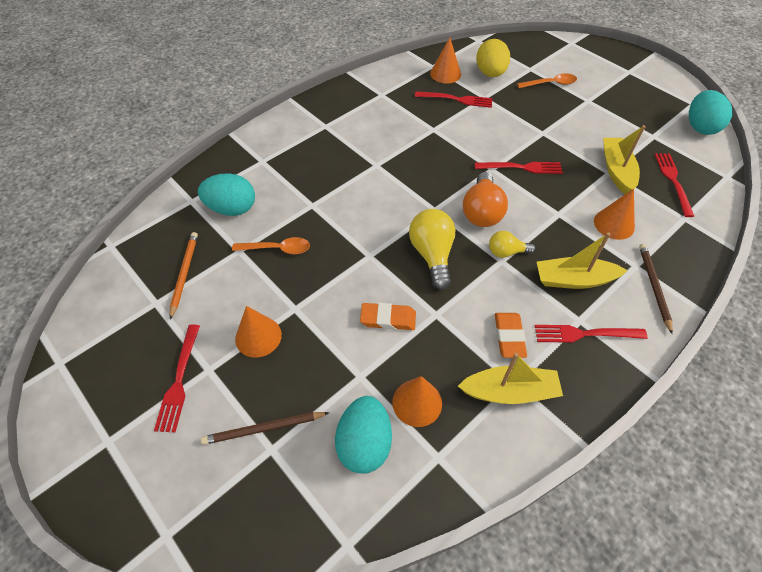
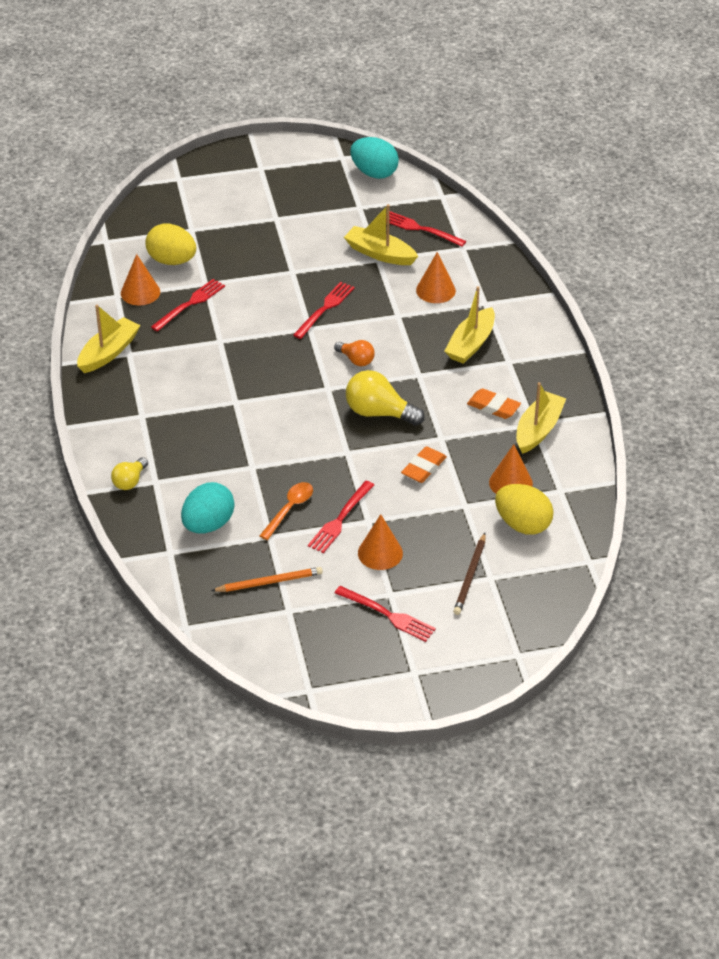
camera: 60 degrees left, 10 degrees down
(184, 274) = (269, 582): orange pencil -> orange pencil turned 135 degrees clockwise
(364, 443) = (522, 524): turquoise egg -> yellow egg
(375, 85) = (109, 352): none -> yellow boat
(482, 212) = (356, 360): orange light bulb -> orange light bulb, size x0.59
(506, 252) = (412, 367): yellow light bulb -> yellow light bulb (130, 481)
(550, 84) = (228, 228): orange spoon -> none
(584, 334) = (522, 366): red fork -> red fork (340, 520)
(654, 287) = (511, 305): brown pencil -> none

